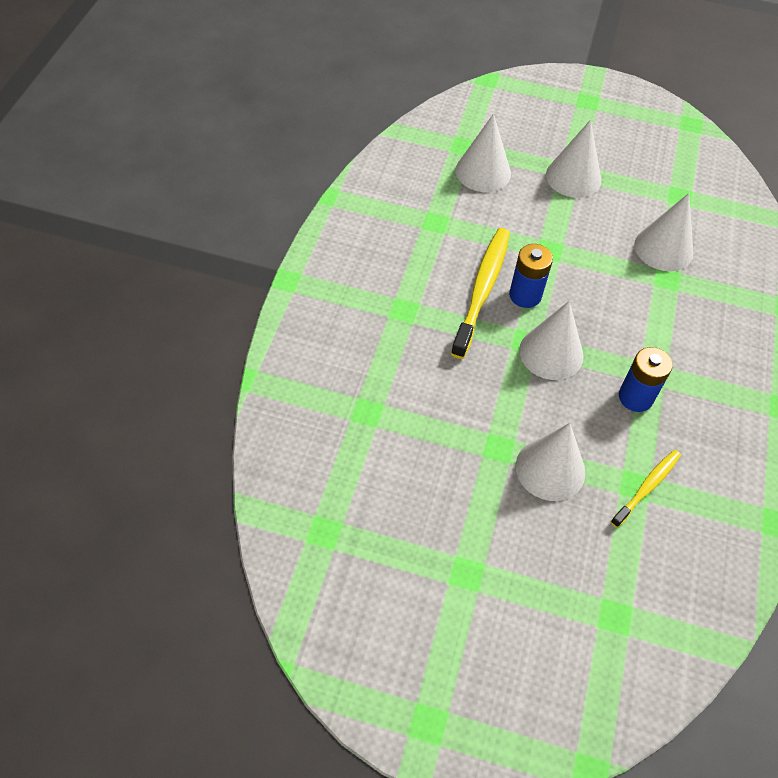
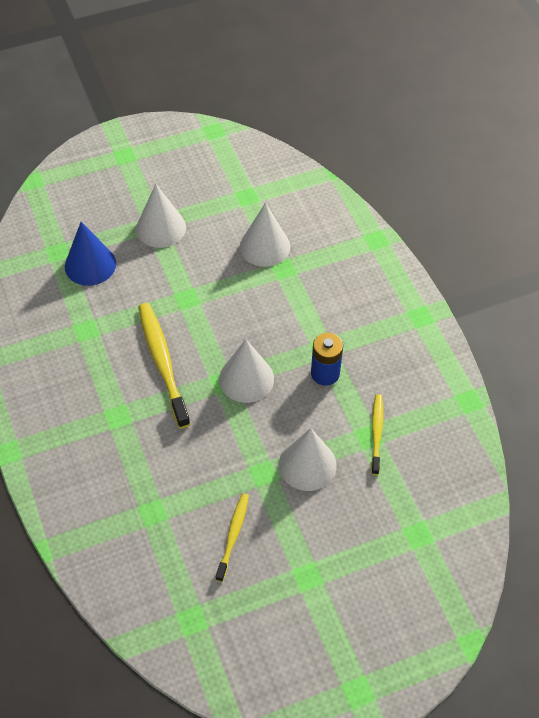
camera: 35 degrees left, 0 degrees up
(424, 484) = (233, 536): none -> yellow toothbrush
(483, 172) = (90, 265): white cone -> blue cone
(525, 295) = (196, 346): blue battery -> none

